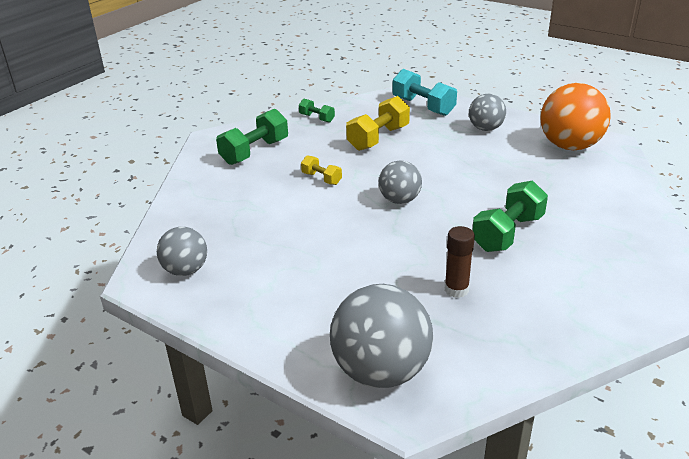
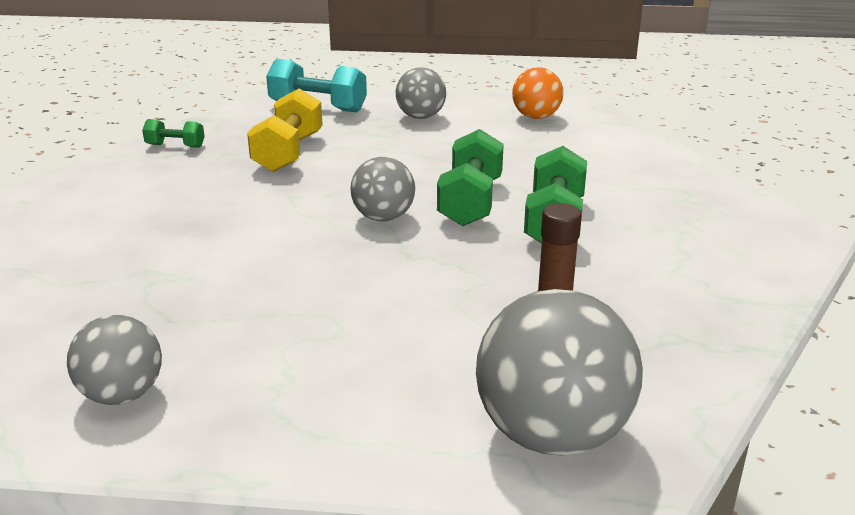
camera: 30 degrees left, 5 degrees down
(254, 152) = (110, 205): green dumbbell -> green dumbbell (470, 202)
(321, 178) = (247, 216): yellow dumbbell -> none
(569, 146) = (536, 117): orange ball -> orange ball, size x0.59

